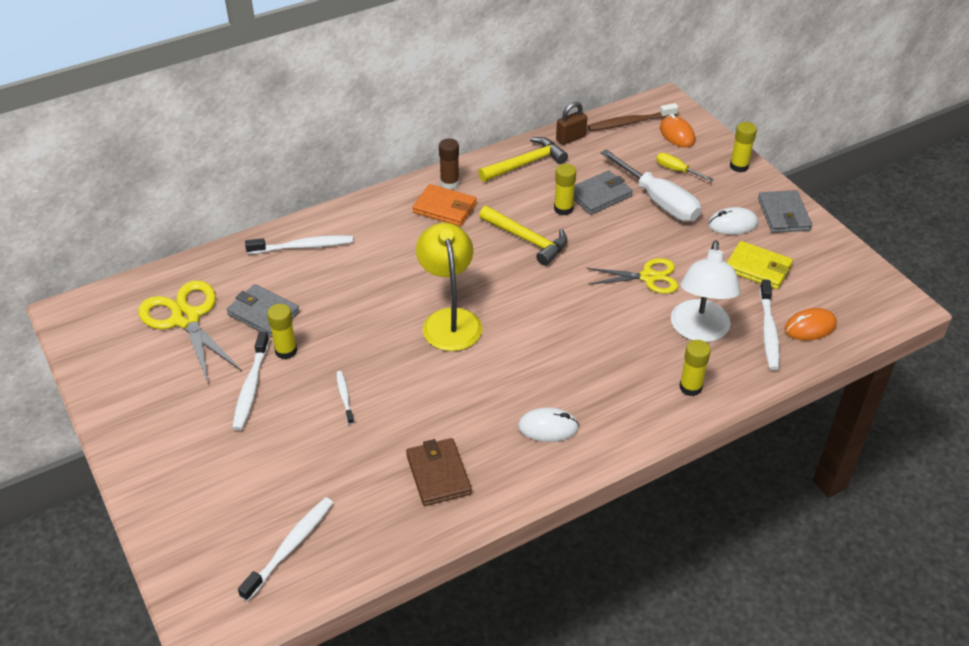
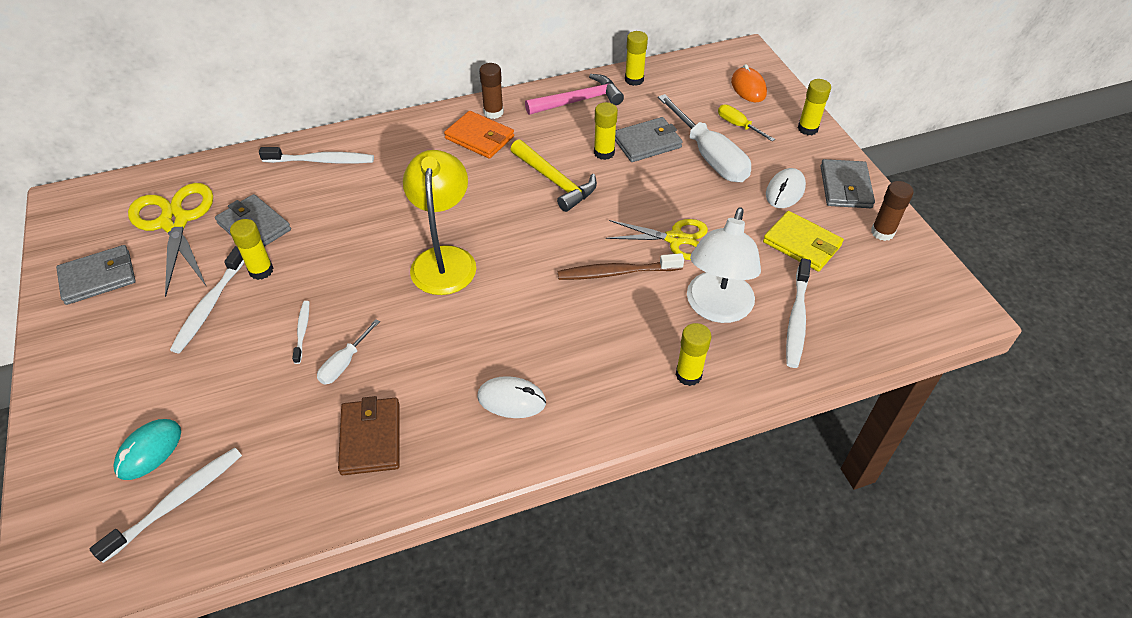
camera: 10 degrees right, 5 degrees up
(135, 376) = (98, 277): none -> grey wallet
(248, 512) = (149, 451): none -> turquoise mouse
(392, 418) = (344, 363): none -> white screwdriver
(526, 163) = (579, 101): yellow hammer -> pink hammer
(570, 138) = (634, 80): brown padlock -> yellow glue stick
(630, 123) = (701, 70): brown toothbrush -> brown toothbrush (616, 272)
(732, 224) = (785, 191): white mouse -> white mouse turned 60 degrees counterclockwise
(810, 327) = (846, 321): orange mouse -> none
(823, 250) = (882, 232): none -> brown glue stick

